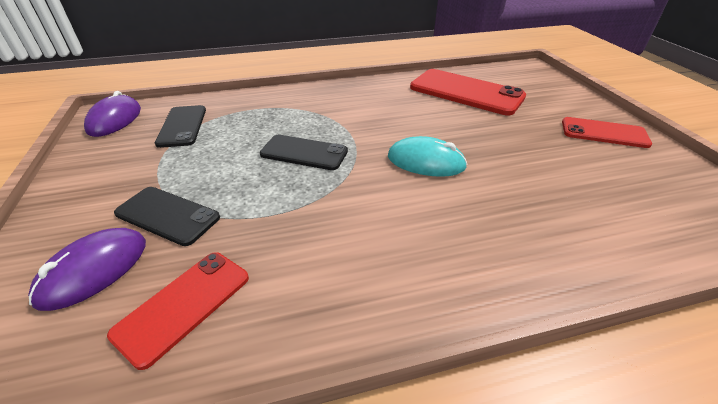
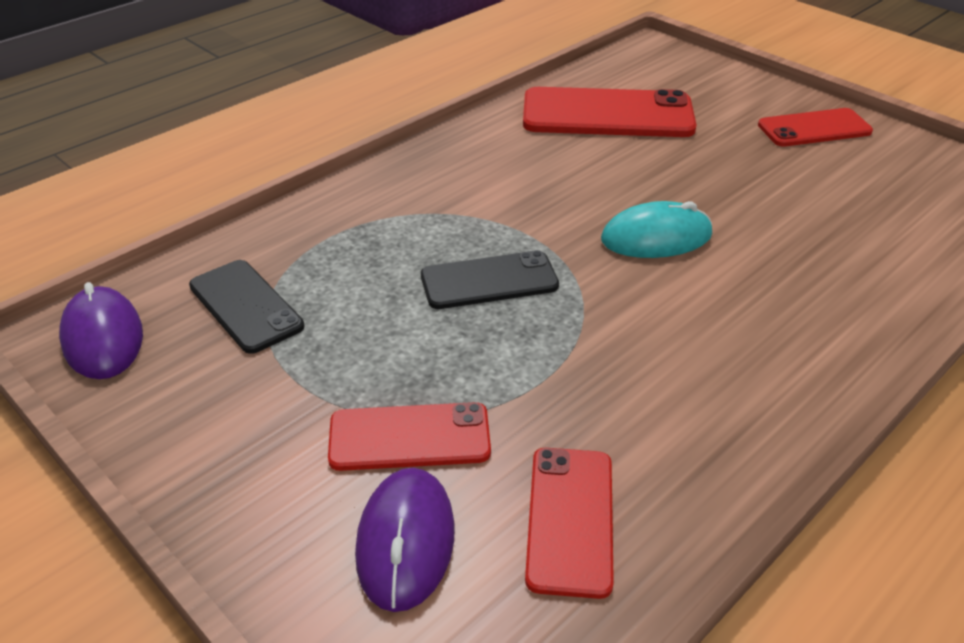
camera: 30 degrees left, 0 degrees up
(167, 215) = (409, 437): black phone -> red phone

